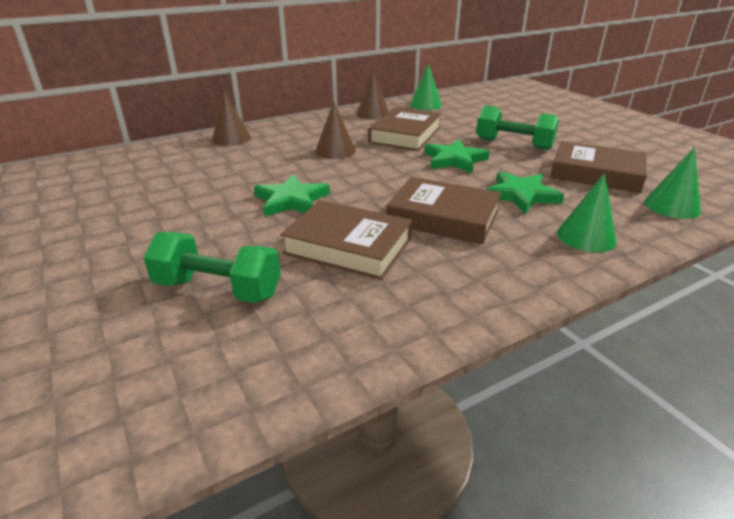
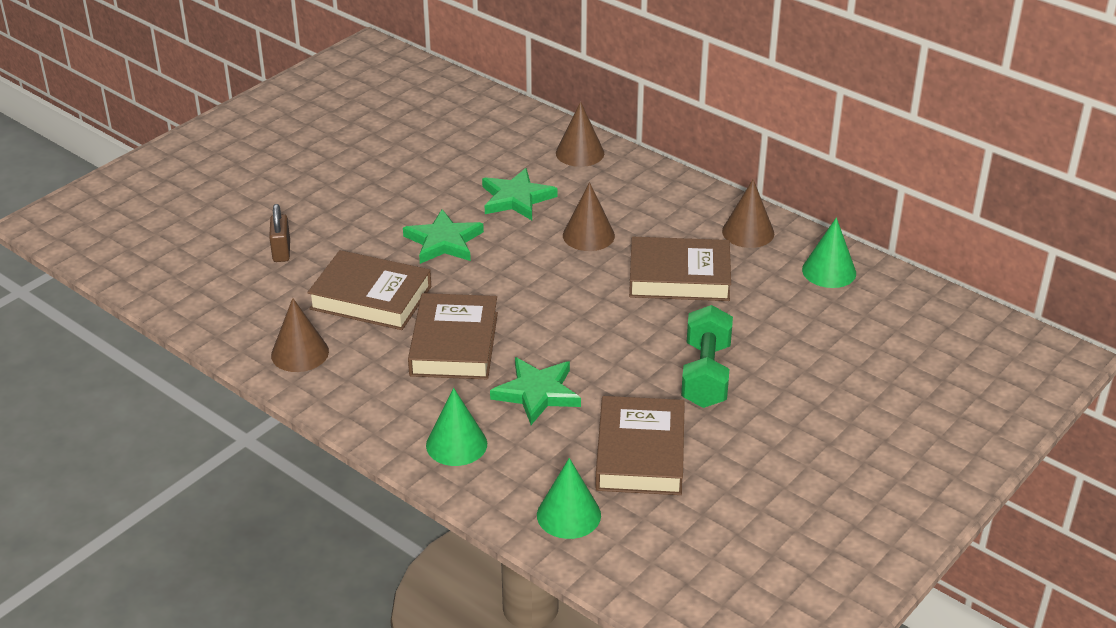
camera: 70 degrees right, 5 degrees up
(218, 289) = (281, 251): green dumbbell -> brown padlock
(348, 246) = (371, 297): brown book -> brown book turned 75 degrees counterclockwise
(419, 303) = (300, 353): none -> brown cone
(454, 160) = (616, 330): green star -> green star (516, 198)

